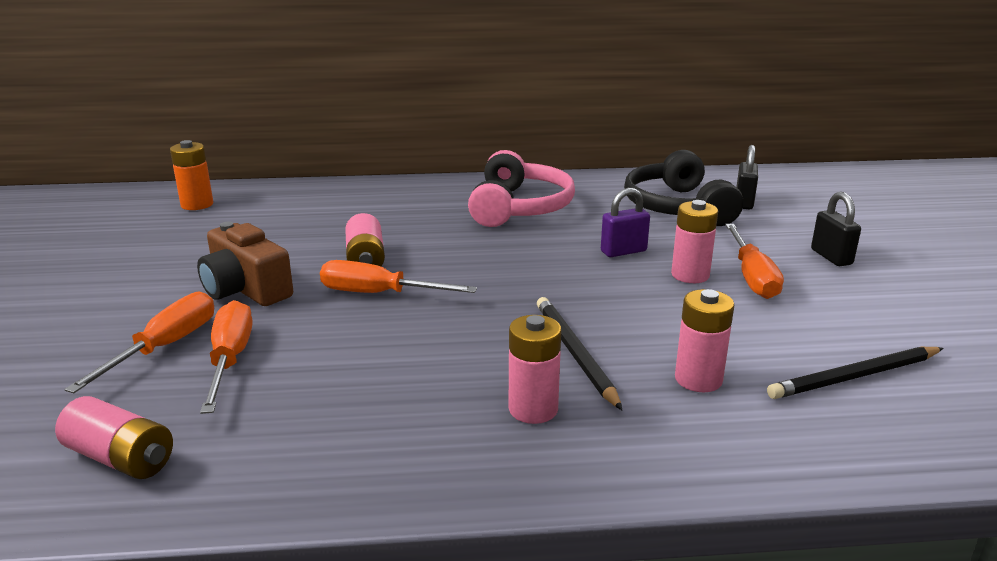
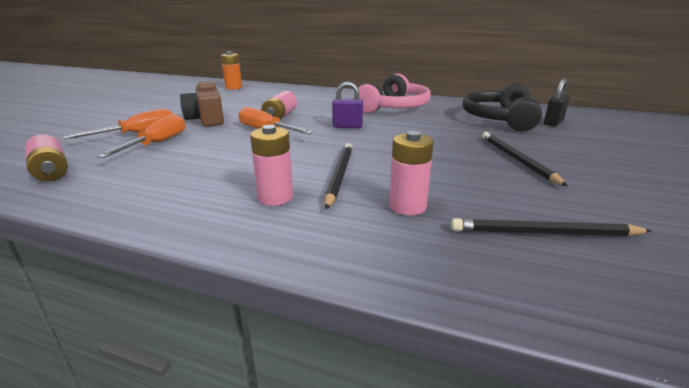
camera: 25 degrees right, 0 degrees up
(623, 251) = (435, 134): purple padlock -> purple padlock (347, 126)
(690, 275) = (469, 151): pink battery -> none
(752, 277) = (516, 159): orange screwdriver -> black pencil
(831, 257) = (597, 159): black padlock -> none

